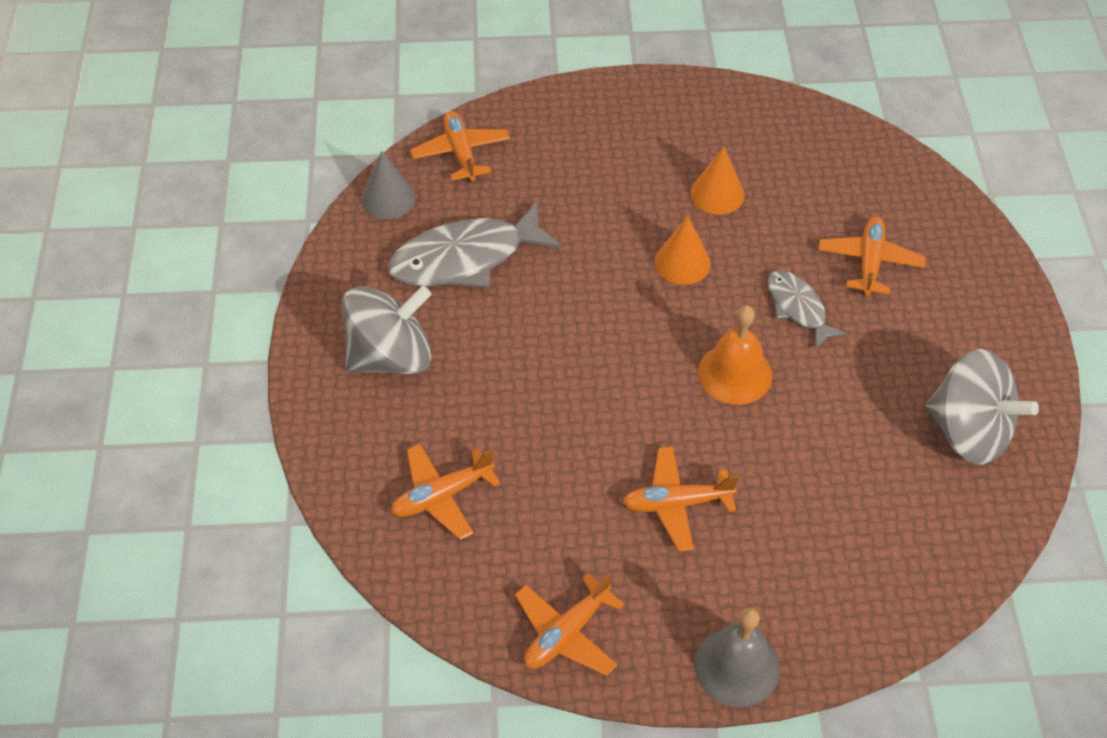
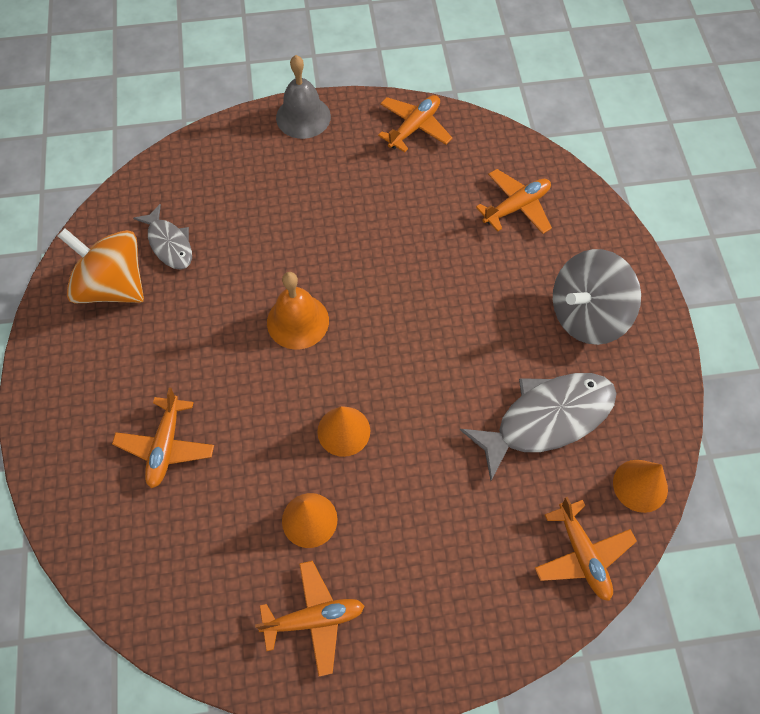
camera: 175 degrees right, 10 degrees up
(388, 198) = (640, 485): grey cone -> orange cone
(676, 503) = (344, 214): orange plane -> orange plane (314, 619)
(798, 308) = (239, 389): grey fish -> grey fish (169, 244)
(968, 431) = (113, 285): grey spinning top -> orange spinning top

